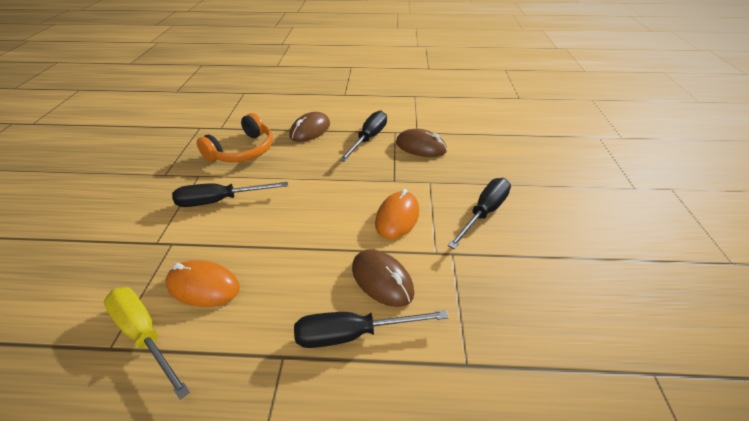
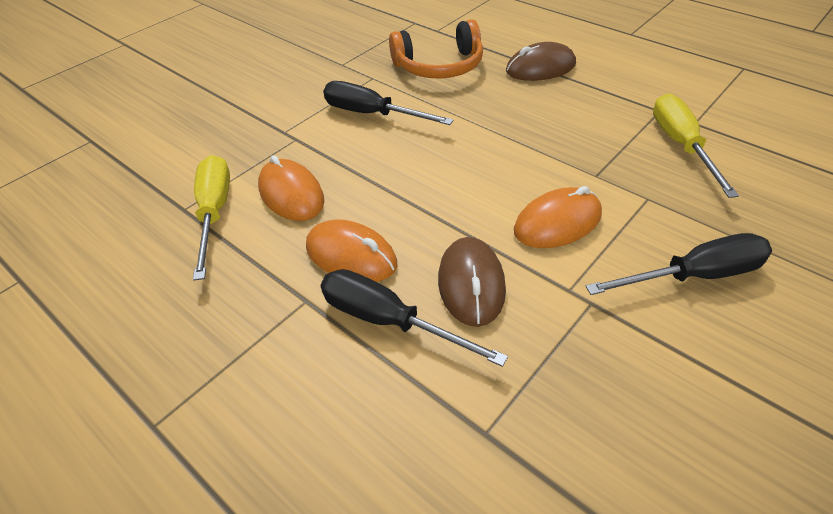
camera: 40 degrees right, 5 degrees up
(289, 305) = (351, 256): none -> orange mouse
(369, 138) = (612, 106): black screwdriver -> none
(420, 147) = (681, 145): brown mouse -> yellow screwdriver

